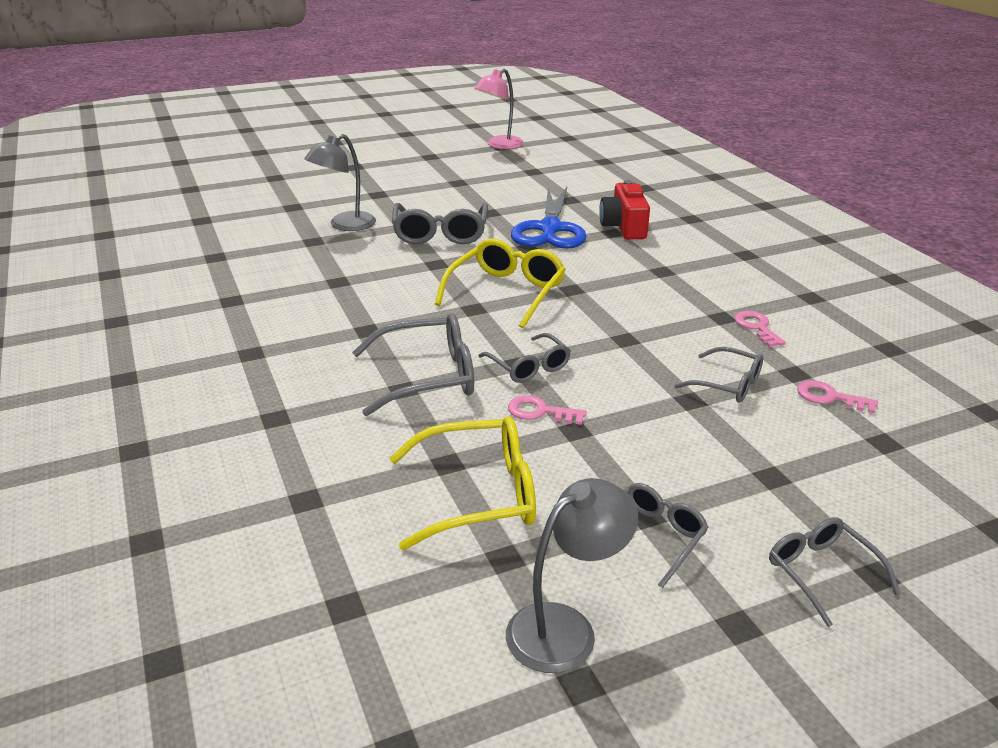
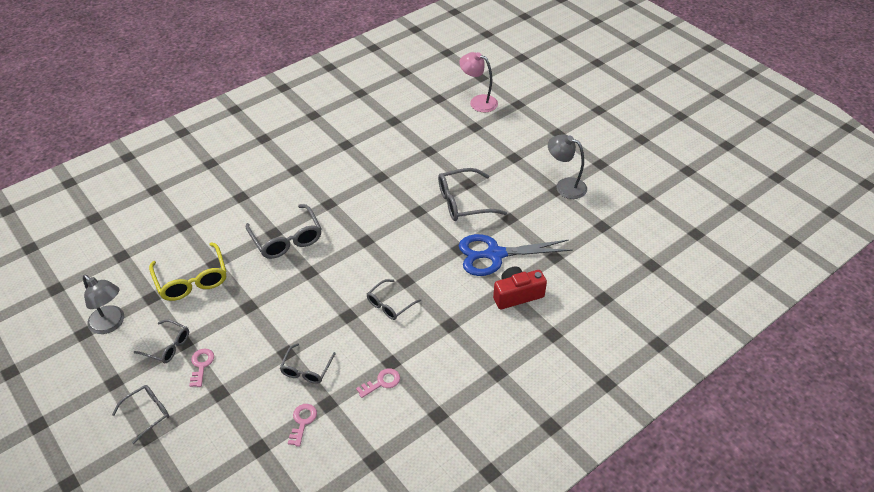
camera: 75 degrees right, 15 degrees up
(345, 225) = (457, 157): grey lamp -> grey lamp (565, 186)
(499, 145) = (649, 195): pink lamp -> pink lamp (478, 102)
(506, 292) = (391, 251): yellow glasses -> none
(529, 367) = (306, 277): grey glasses -> grey glasses (390, 304)
(540, 412) = (262, 290): pink key -> pink key (201, 365)

